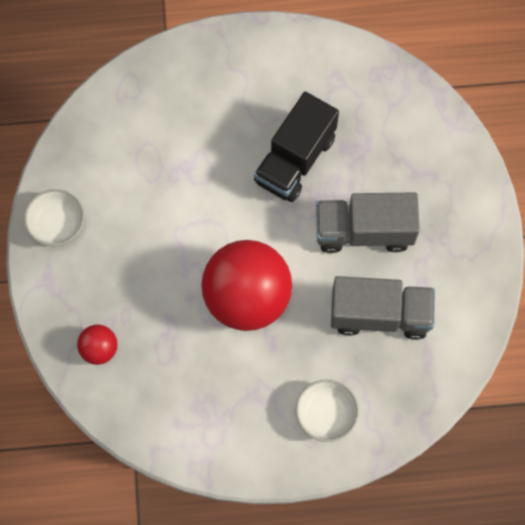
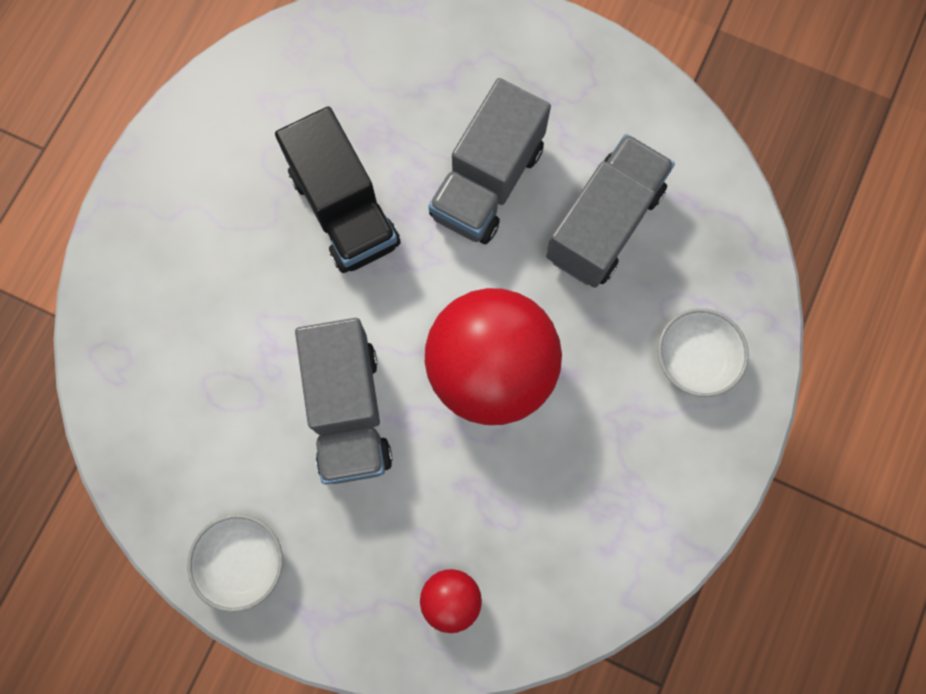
camera: 60 degrees left, 5 degrees up
(175, 231) = (348, 410): none -> grey truck

